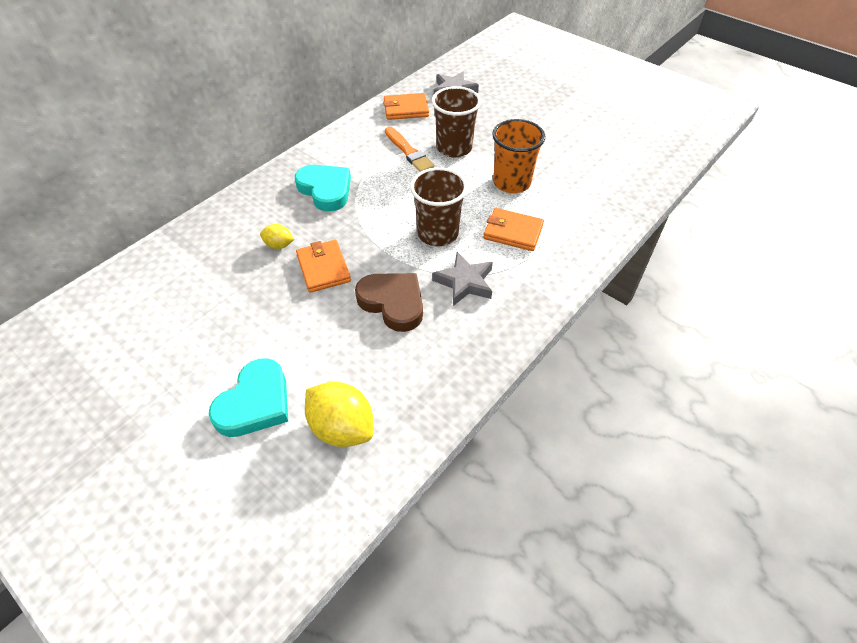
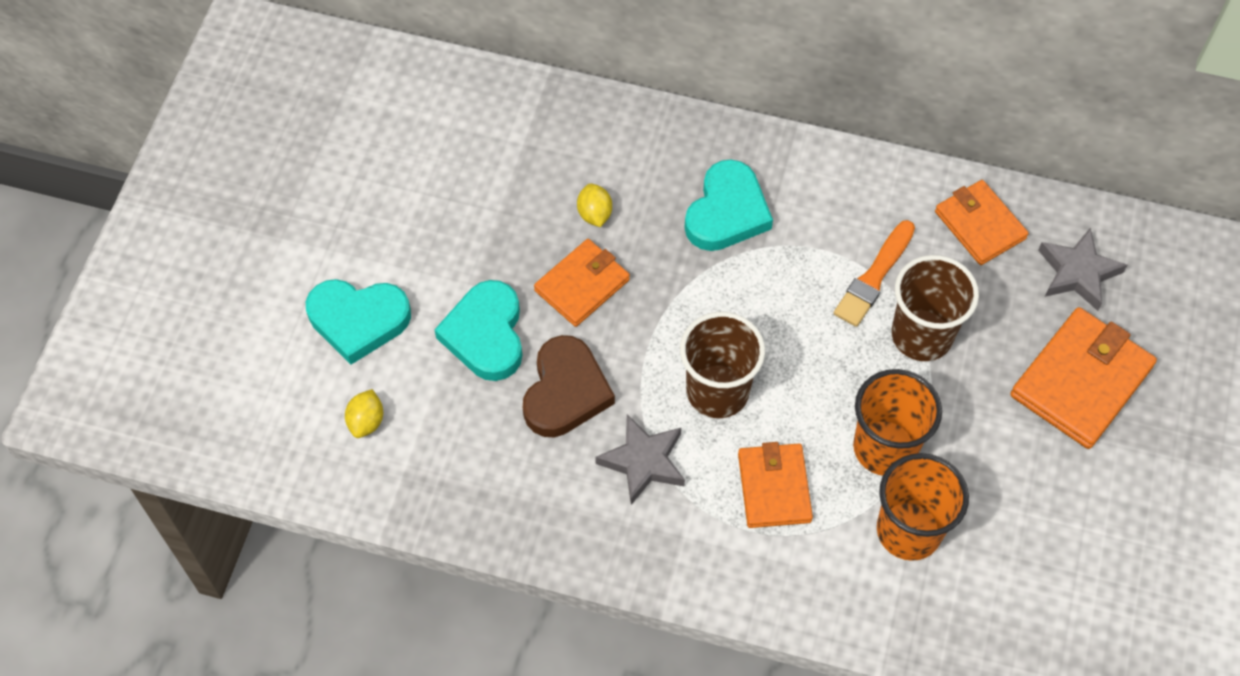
camera: 65 degrees right, 10 degrees up
(322, 330) = (486, 334): none -> turquoise heart
(342, 427) = (366, 421): yellow lemon -> yellow lemon, size x0.53
(512, 109) = (1081, 381): none -> orange wallet
(565, 191) = (909, 531): none -> orange cup

